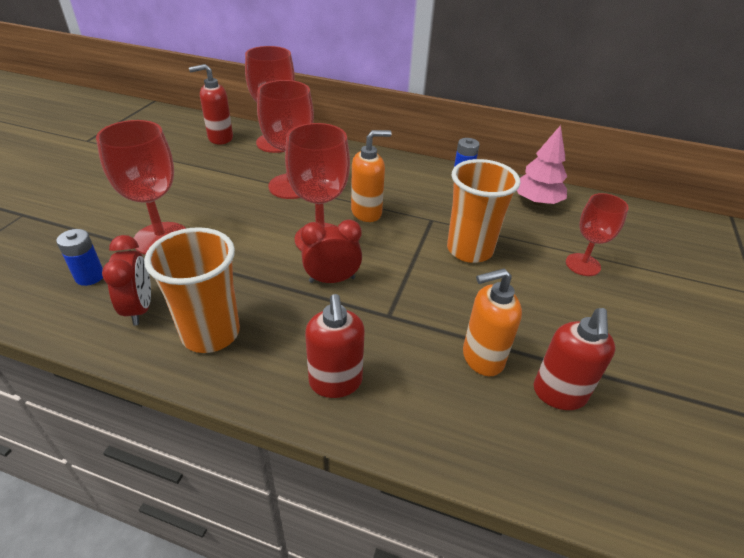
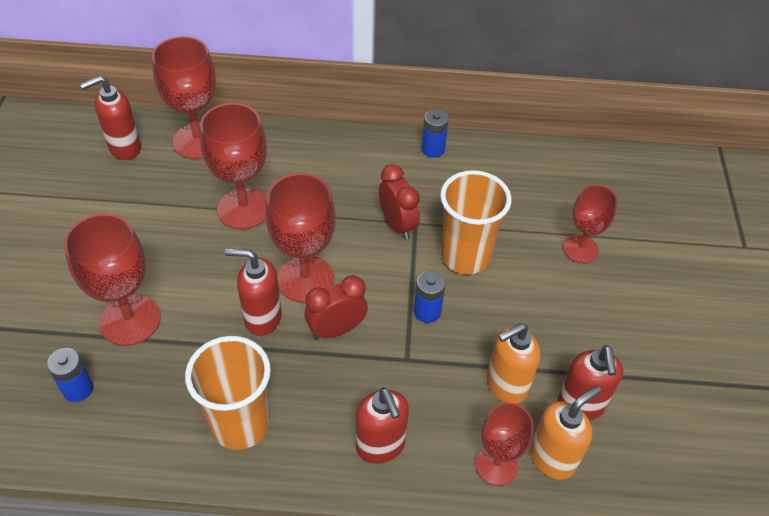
camera: 15 degrees left, 10 degrees up
(140, 308) = (154, 414): red clock -> red clock (397, 225)
(270, 258) = (262, 318): none -> red soap dispenser
(367, 212) = (343, 229): orange soap dispenser -> orange soap dispenser (552, 458)
(421, 283) = (427, 311): none -> blue battery
(452, 429) = (496, 465): none -> red goblet
(537, 201) = (521, 170): pink tree -> none

